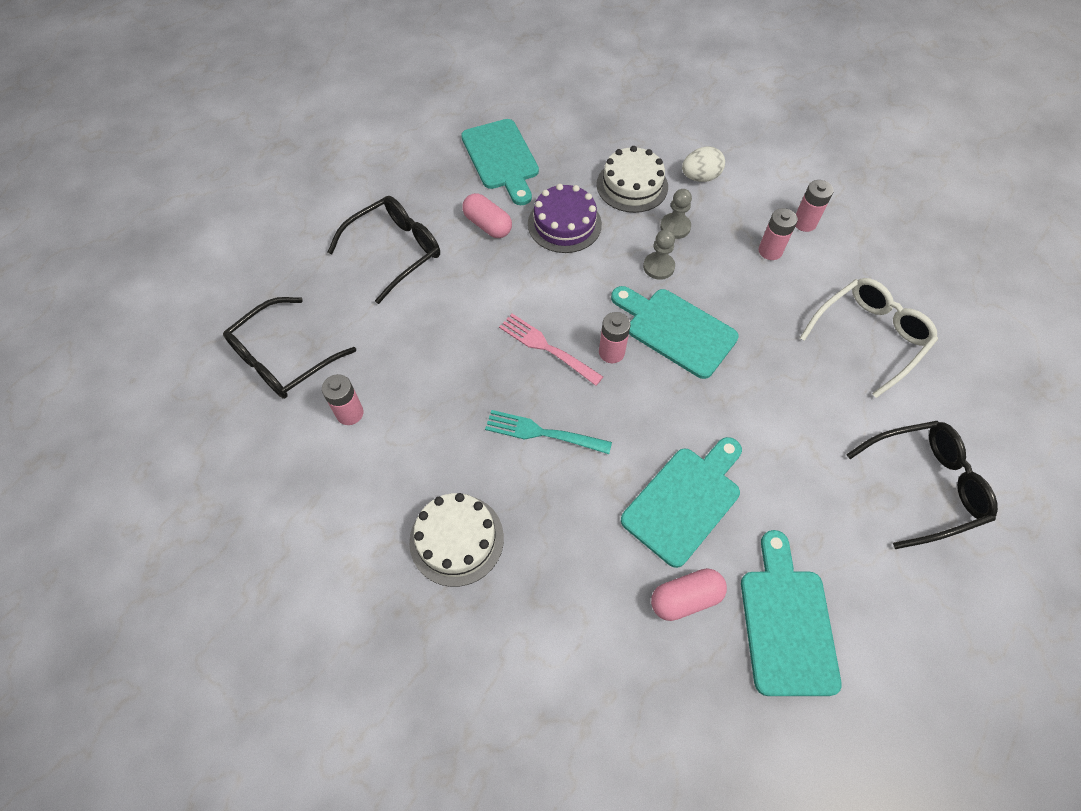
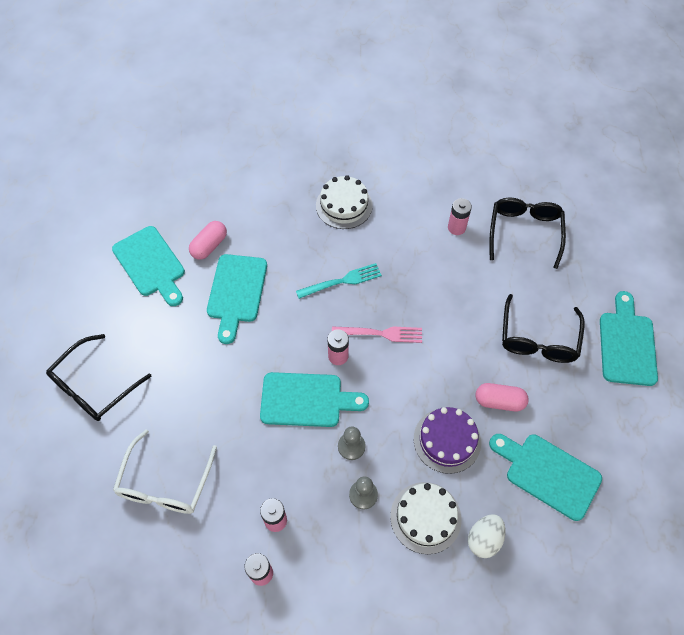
camera: 145 degrees right, 0 degrees up
(323, 201) = (627, 344): none -> turquoise cutting board
(700, 177) = (377, 568): white egg -> white egg (484, 539)

